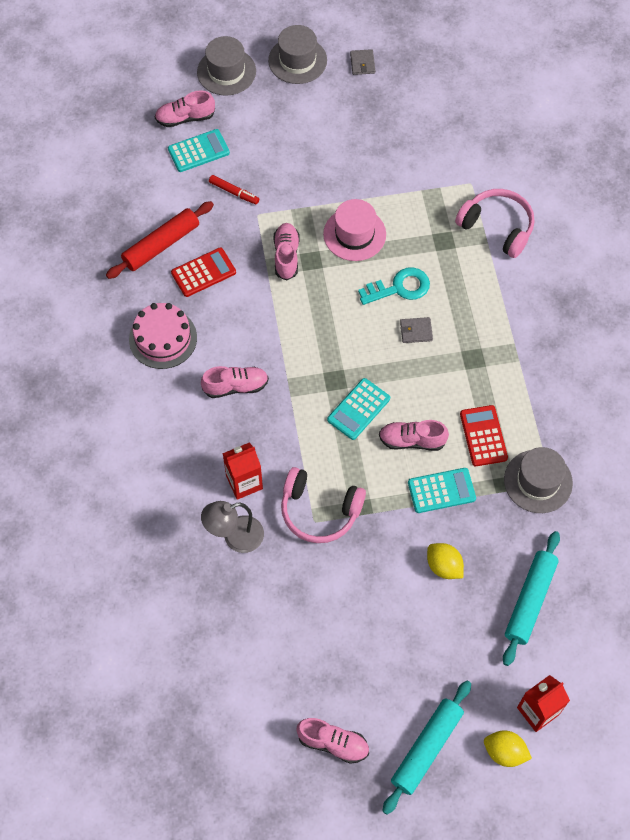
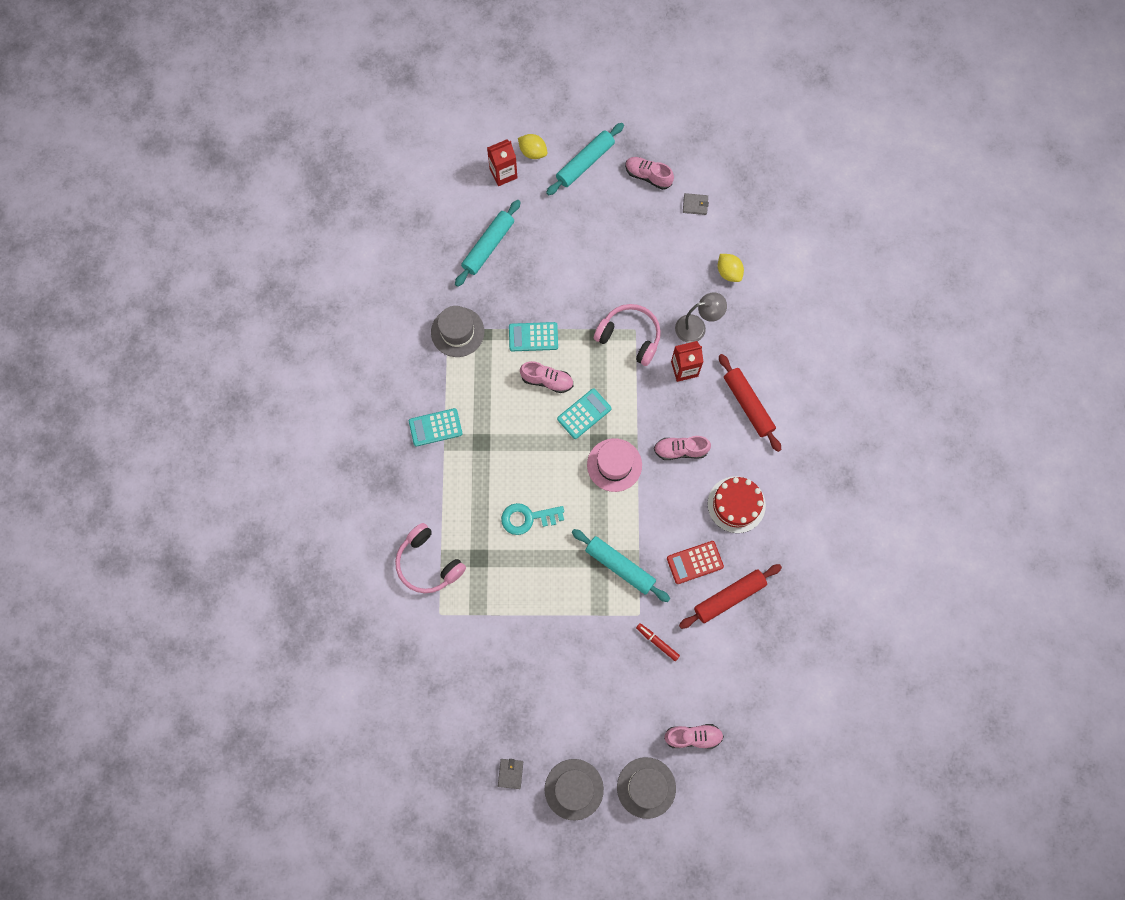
camera: 170 degrees left, 10 degrees up
(159, 452) = (748, 404): none -> red rolling pin
(163, 338) = (736, 504): pink cake -> red cake
(198, 151) = (684, 695): turquoise calculator -> turquoise calculator (435, 427)
(286, 256) = (620, 567): pink shoe -> turquoise rolling pin
(354, 234) = (556, 578): pink hat -> pink hat (614, 465)
(416, 331) = (522, 475): grey wallet -> grey wallet (695, 205)
(444, 566) = (545, 280): yellow lemon -> yellow lemon (729, 272)
(483, 436) = (490, 375): red calculator -> none

